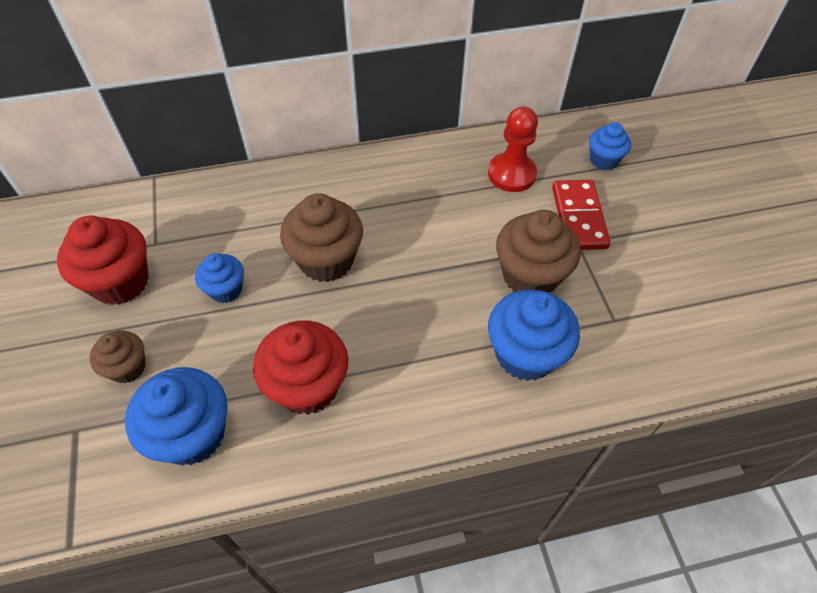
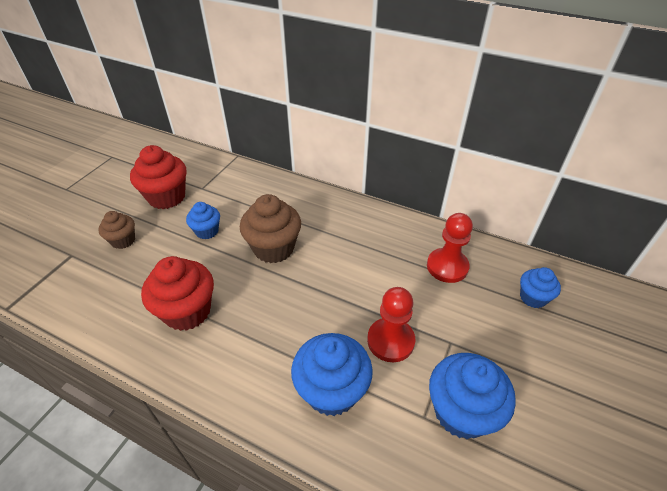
camera: 40 degrees right, 10 degrees down
(192, 434) = (110, 295): blue cupcake -> blue cupcake (461, 411)
(530, 276) = (390, 341): brown cupcake -> red pawn
(579, 217) = (470, 325): red domino -> none

